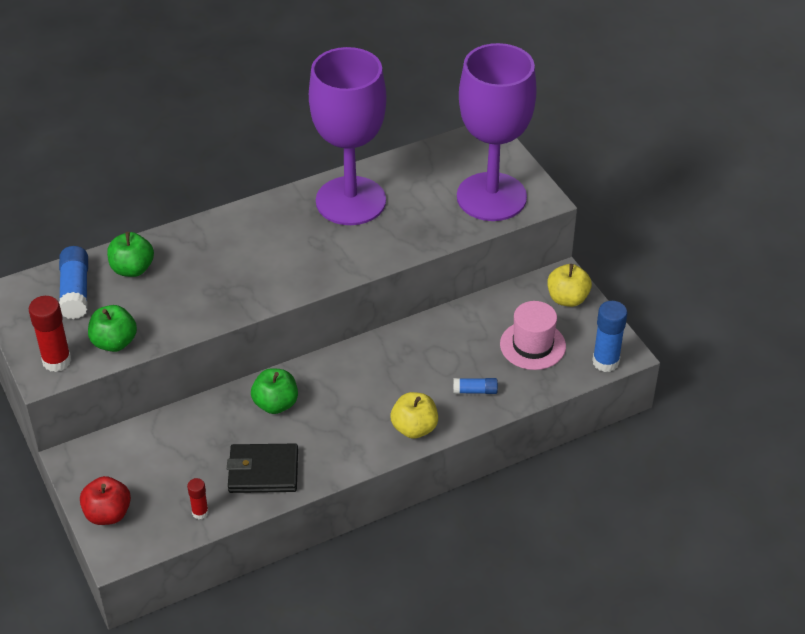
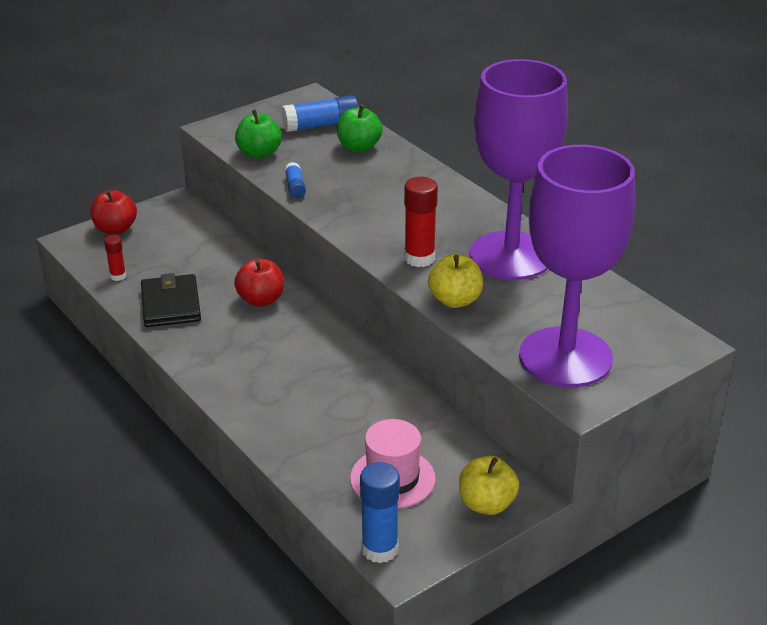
camera: 80 degrees right, 10 degrees down
(57, 361) = (231, 131): red glue stick -> red glue stick (419, 258)
(275, 404) = (261, 300): green apple -> red apple
(414, 428) = (240, 396): yellow apple -> yellow apple (455, 300)
(475, 391) = (305, 436): blue glue stick -> blue glue stick (295, 187)

